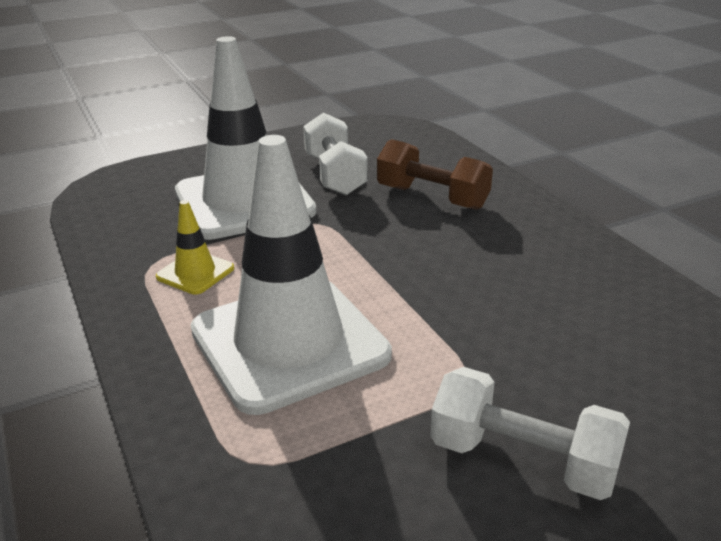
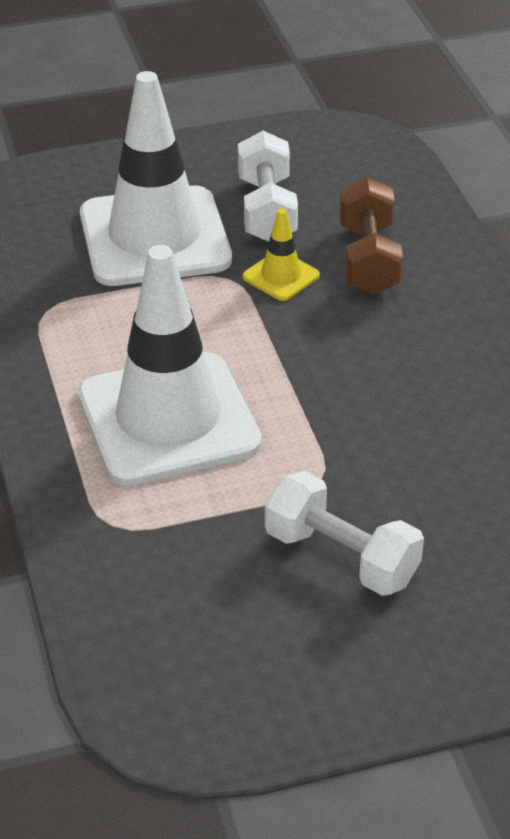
camera: 10 degrees right, 10 degrees up
(195, 273) = (90, 327): yellow traffic cone -> yellow traffic cone (281, 276)
(432, 197) = (368, 259): brown dumbbell -> brown dumbbell turned 45 degrees clockwise

